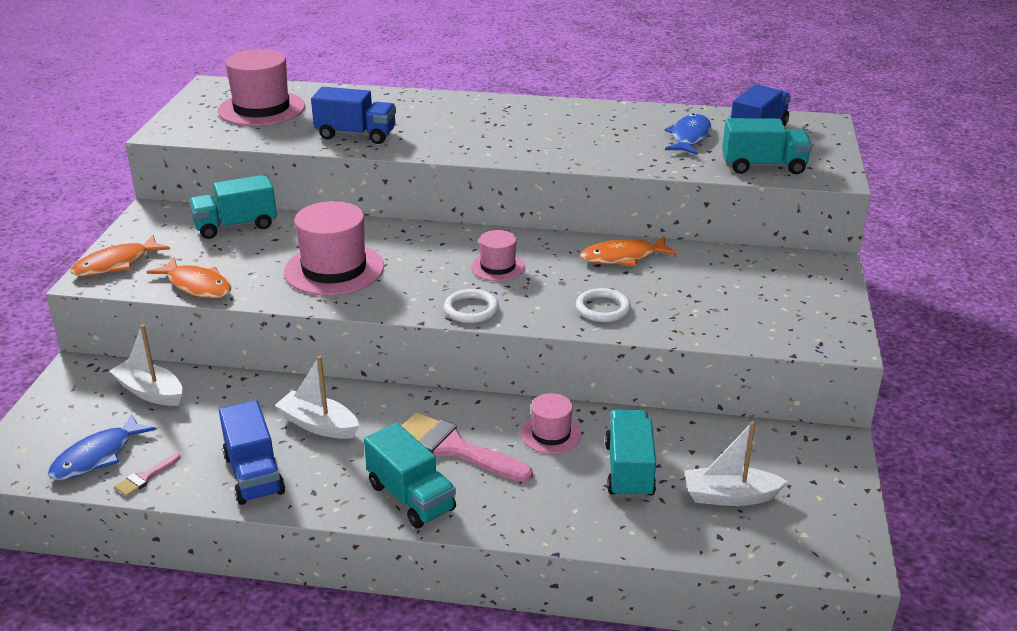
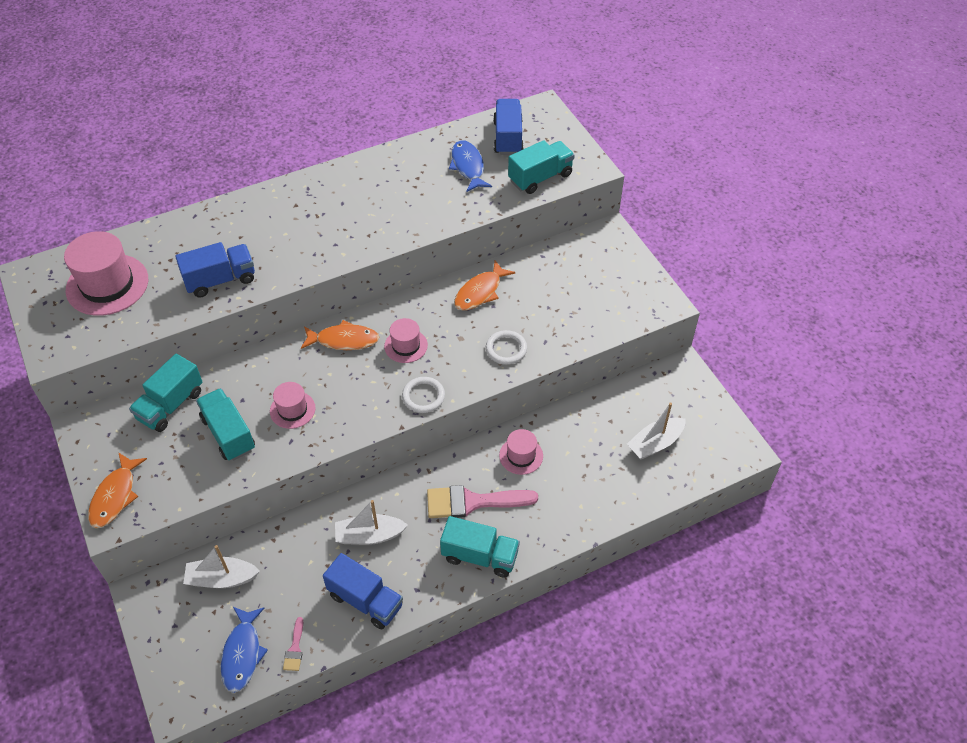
camera: 35 degrees left, 20 degrees up
(197, 286) = (205, 482): orange fish -> orange fish (343, 340)
(334, 269) = (292, 410): pink hat -> pink hat, size x0.55
(629, 470) = (587, 457): turquoise truck -> turquoise truck (228, 434)

